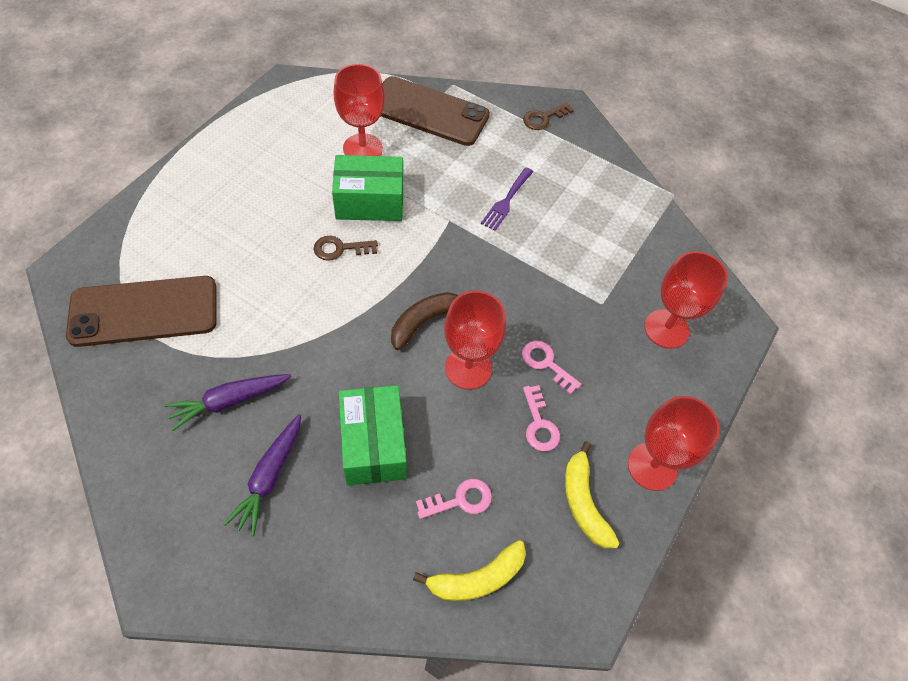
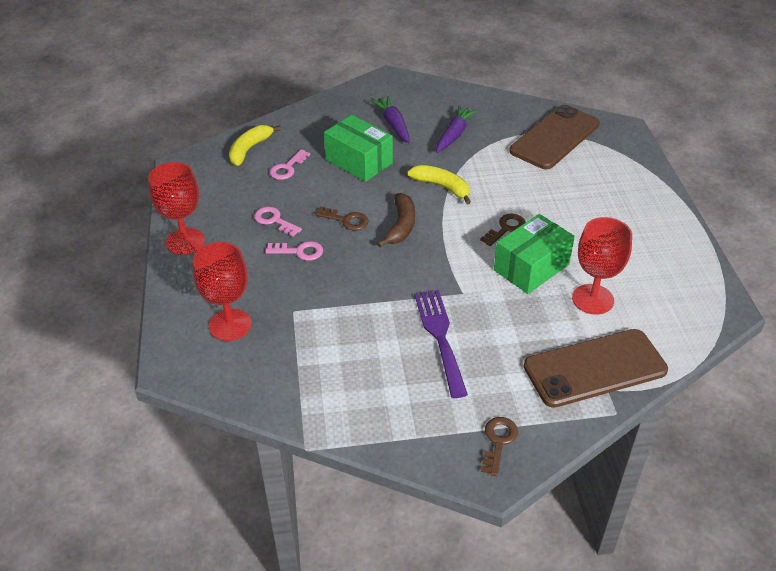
camera: 145 degrees right, 15 degrees down
(468, 368) = (346, 220): red goblet -> brown key
(506, 201) = (440, 337): purple fork -> purple fork, size x1.52
(583, 502) = (216, 204): yellow banana -> yellow banana (442, 187)

